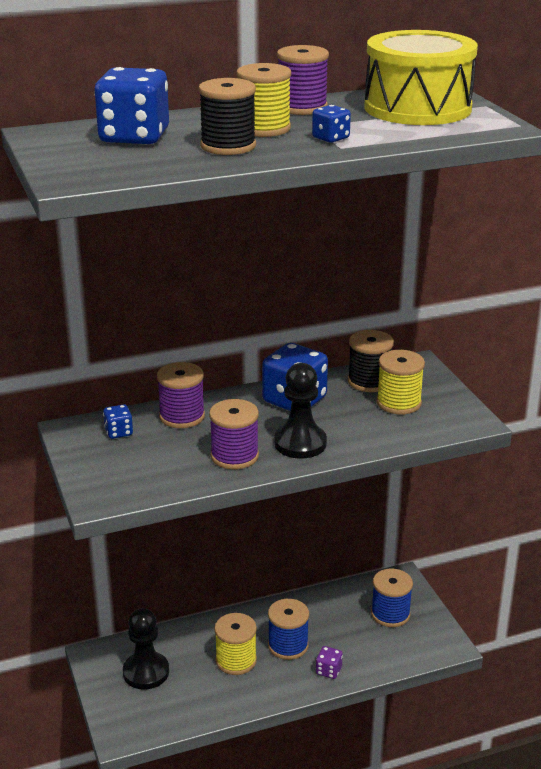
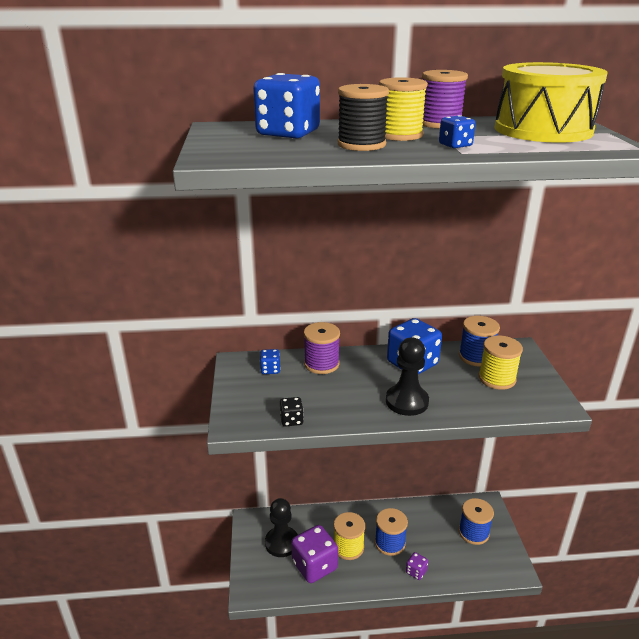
camera: 15 degrees right, 0 degrees up
(168, 484) = (291, 420): none -> black dice
(197, 689) = (314, 565): none -> purple dice
(234, 456) = (351, 404): purple spool -> none
(369, 381) = (476, 357): black spool -> blue spool

